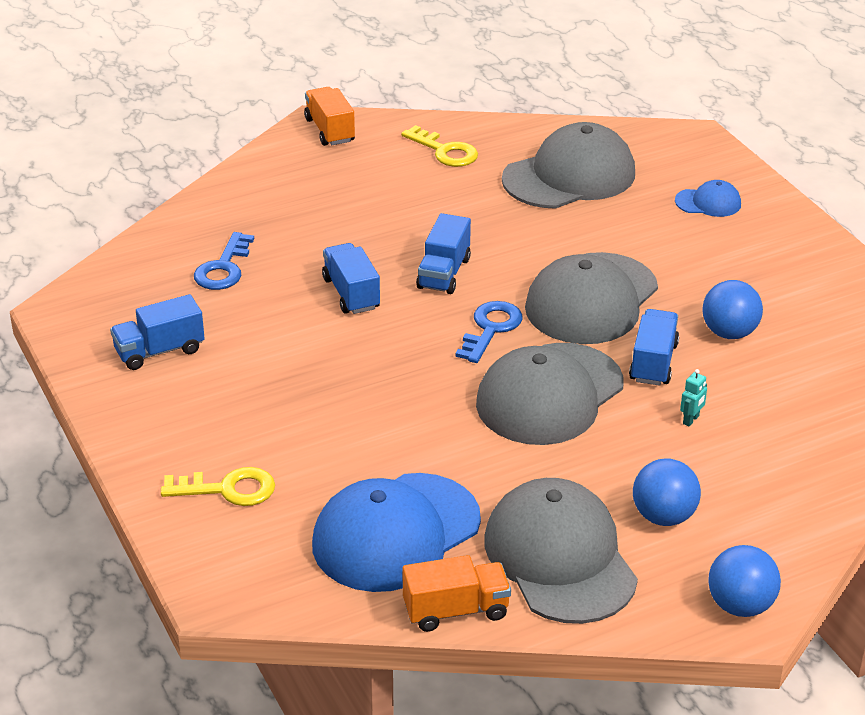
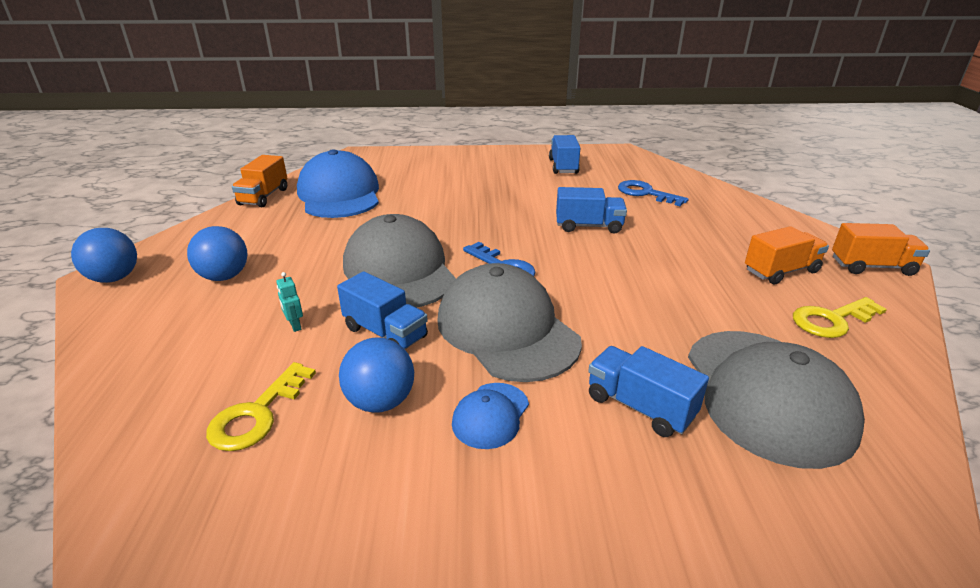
camera: 115 degrees right, 5 degrees down
(228, 489) = (426, 165): yellow key -> yellow key (257, 414)
(374, 174) = (781, 271): none -> orange truck
(444, 273) = (595, 267): blue truck -> blue truck (640, 407)
(560, 557) = (251, 232): grey cap -> none
(708, 203) = (670, 513): blue cap -> blue cap (490, 415)

